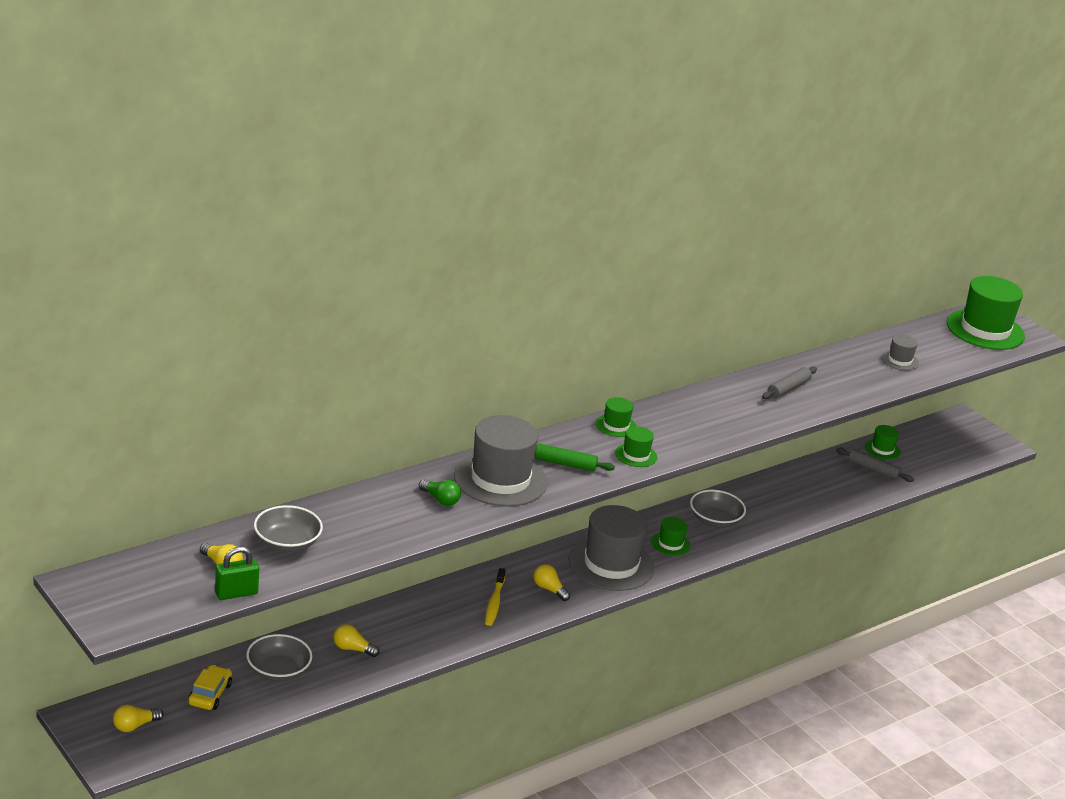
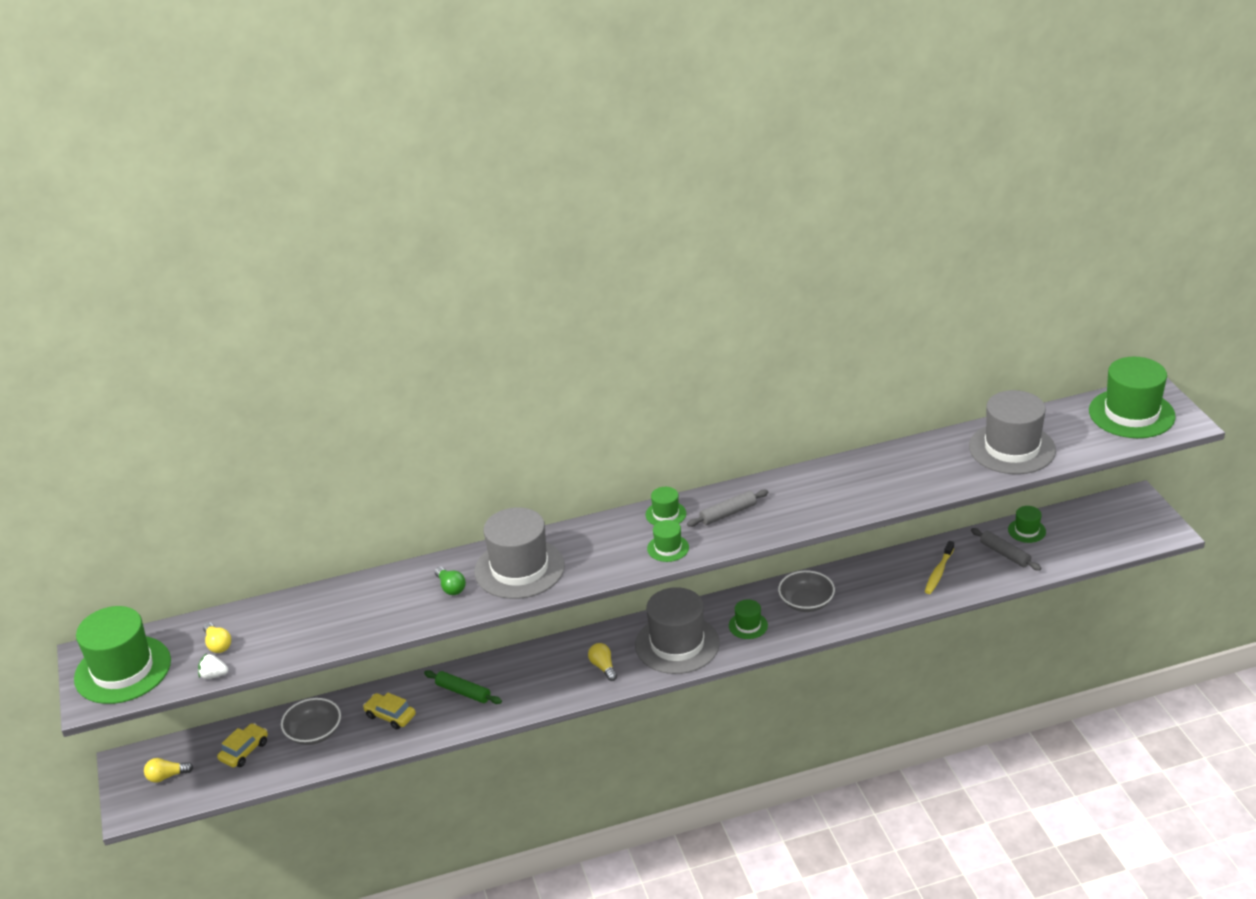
camera: 25 degrees right, 5 degrees up
(128, 595) = (123, 670): none -> green hat
(236, 593) = (213, 675): green padlock -> white strawberry
(287, 543) = (286, 625): grey bowl -> none
(352, 649) = (390, 716): yellow light bulb -> yellow car
(494, 602) = (544, 677): yellow toothbrush -> yellow toothbrush (938, 572)
(565, 464) = (591, 555): green rolling pin -> green rolling pin (463, 692)
(788, 389) = (869, 478): grey rolling pin -> grey rolling pin (728, 514)
(900, 360) = (1012, 448): grey hat -> grey hat, size x2.14

